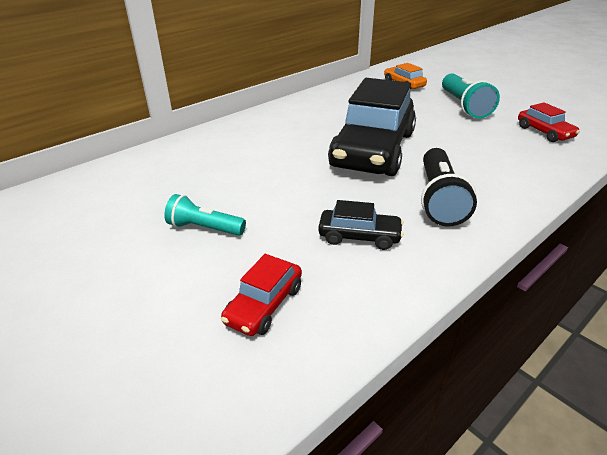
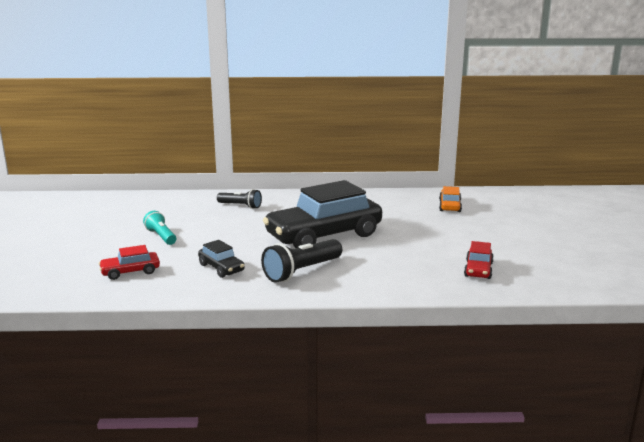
camera: 40 degrees right, 15 degrees down
(225, 149) = (240, 206): none -> black flashlight
(464, 106) = (460, 234): turquoise flashlight -> none

